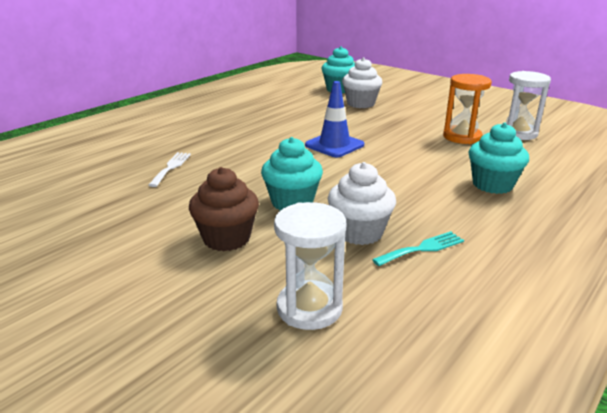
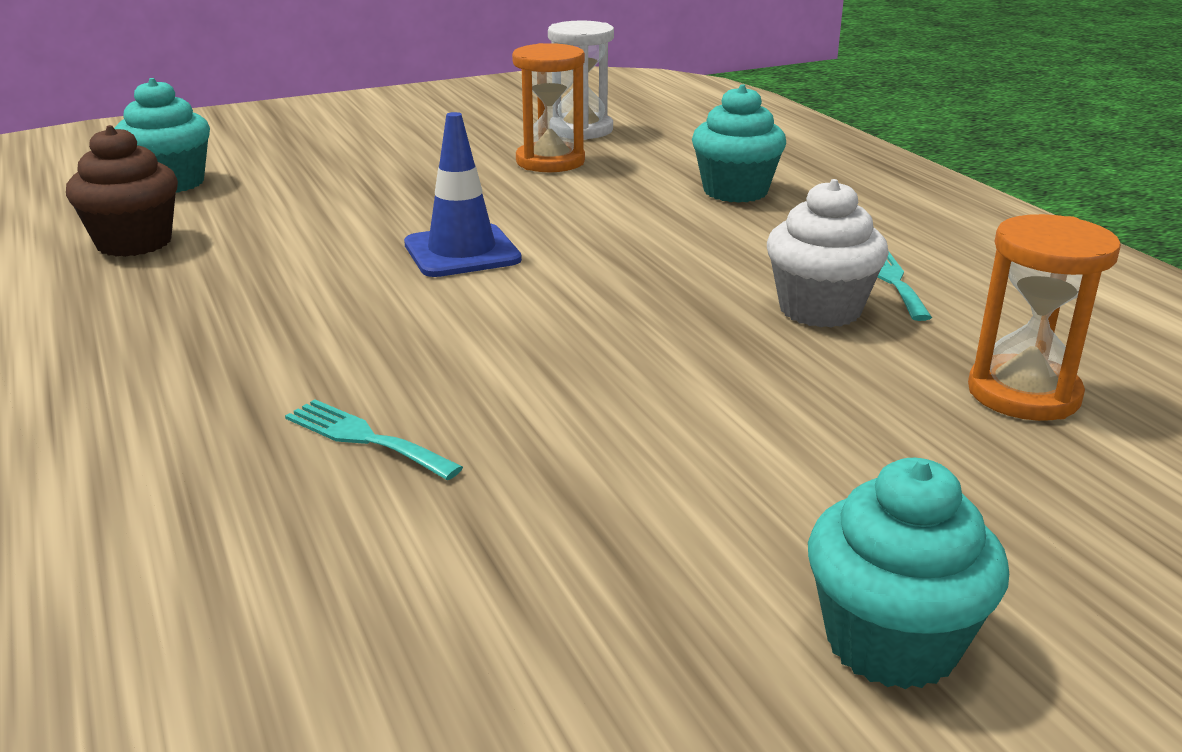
camera: 65 degrees left, 0 degrees up
(171, 167) = (365, 438): white fork -> turquoise fork
(226, 238) = (770, 424): brown cupcake -> brown cupcake (134, 243)
(292, 202) = (671, 338): turquoise cupcake -> turquoise cupcake (891, 642)
(309, 308) = (1023, 394): white hourglass -> orange hourglass
(360, 104) = (287, 185): white cupcake -> none

